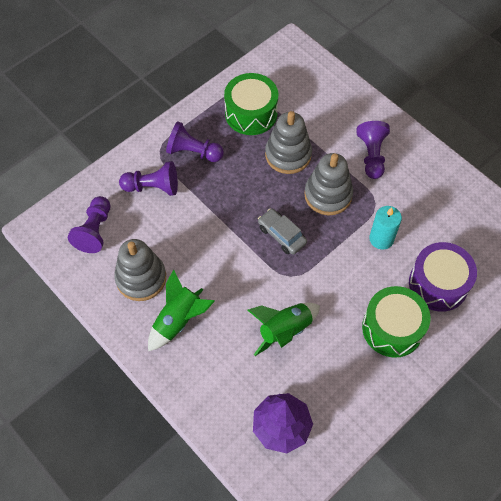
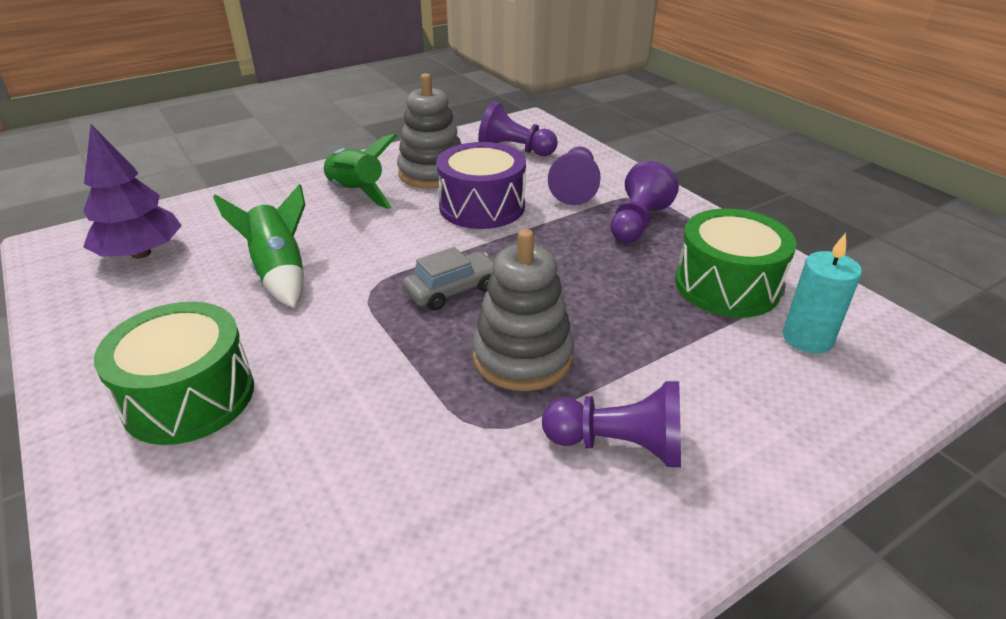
camera: 100 degrees right, 25 degrees down
(288, 155) = (627, 318): grey stacking toy -> none
(381, 239) = (391, 419): turquoise candle -> turquoise candle (807, 338)
(438, 284) = (231, 497): purple drum -> purple drum (482, 206)

